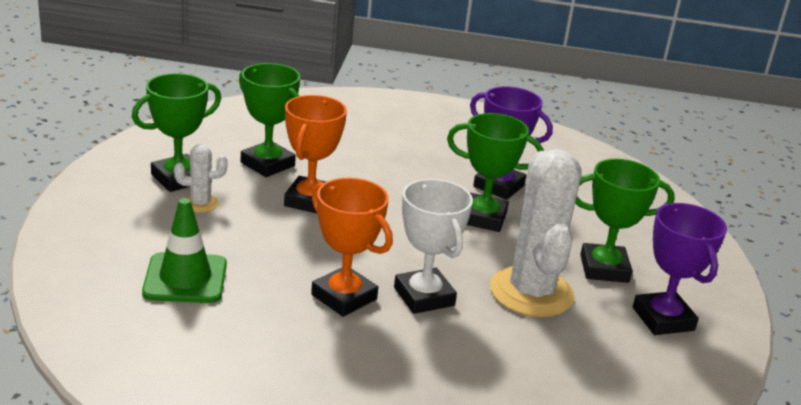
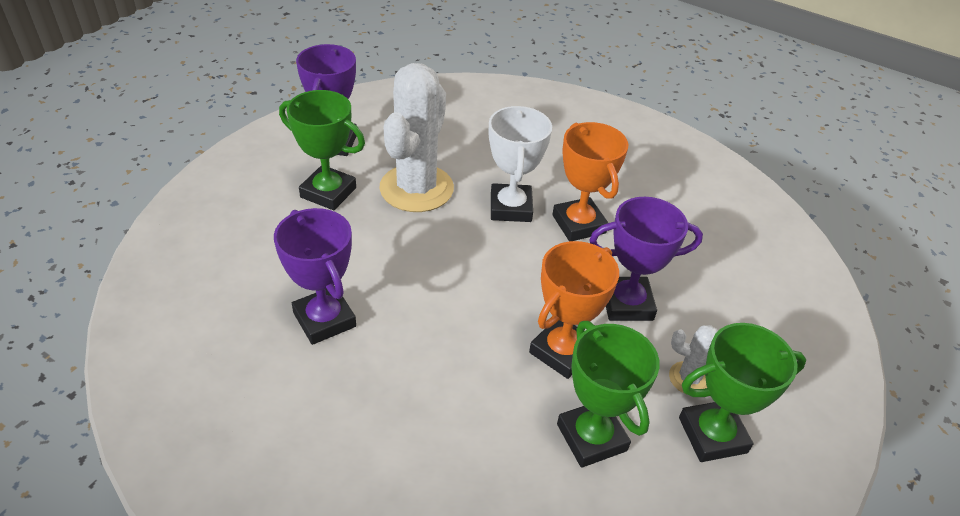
camera: 155 degrees left, 15 degrees up
(185, 279) = (713, 277): green traffic cone -> none
(267, 240) = (627, 303): none -> purple trophy
(483, 218) = (386, 277): green trophy -> none

